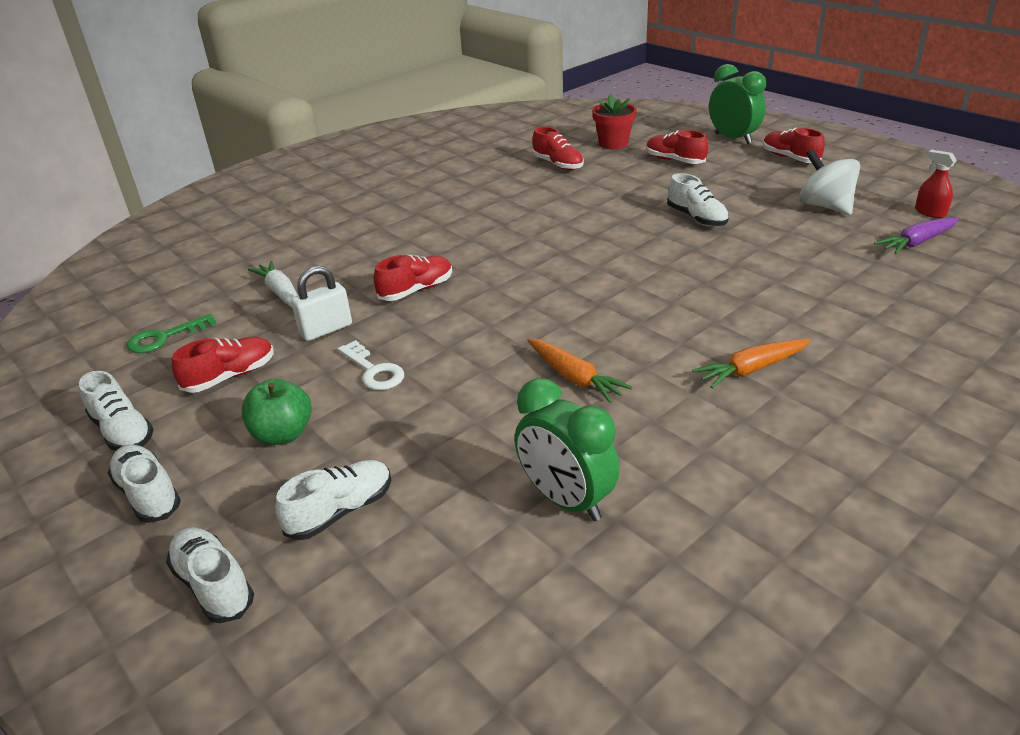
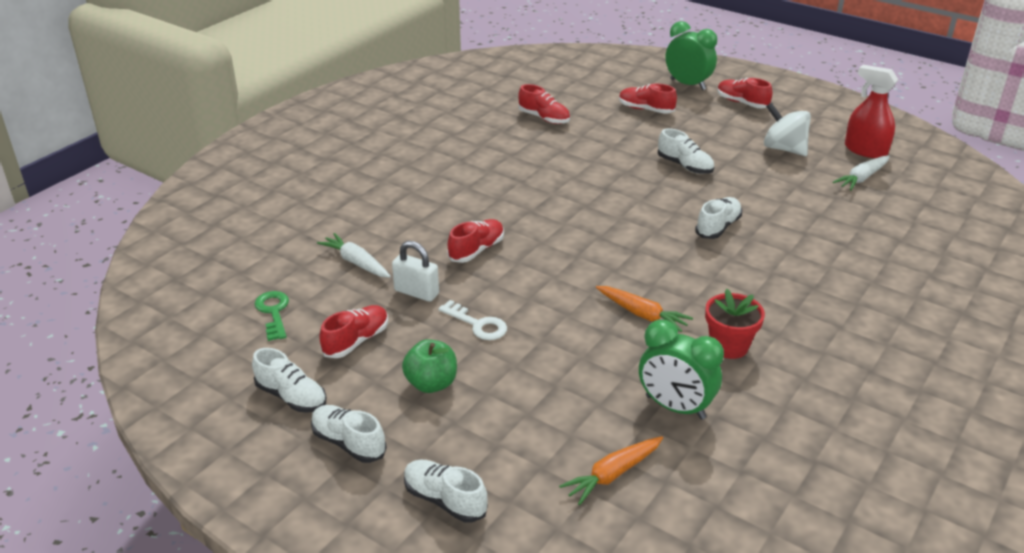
camera: 15 degrees left, 0 degrees up
(165, 337) = (273, 312): green key -> green key turned 120 degrees clockwise
(326, 329) = (416, 292): white padlock -> white padlock turned 75 degrees clockwise
(340, 511) = (511, 436): white shoe -> white shoe (718, 227)
(613, 143) = (585, 94): red flower pot -> red flower pot (729, 346)
(751, 369) = (772, 295): orange carrot -> orange carrot (613, 475)
(917, 242) = (862, 178): purple carrot -> white carrot
(930, 212) = (865, 150): red spray bottle -> red spray bottle, size x1.72

